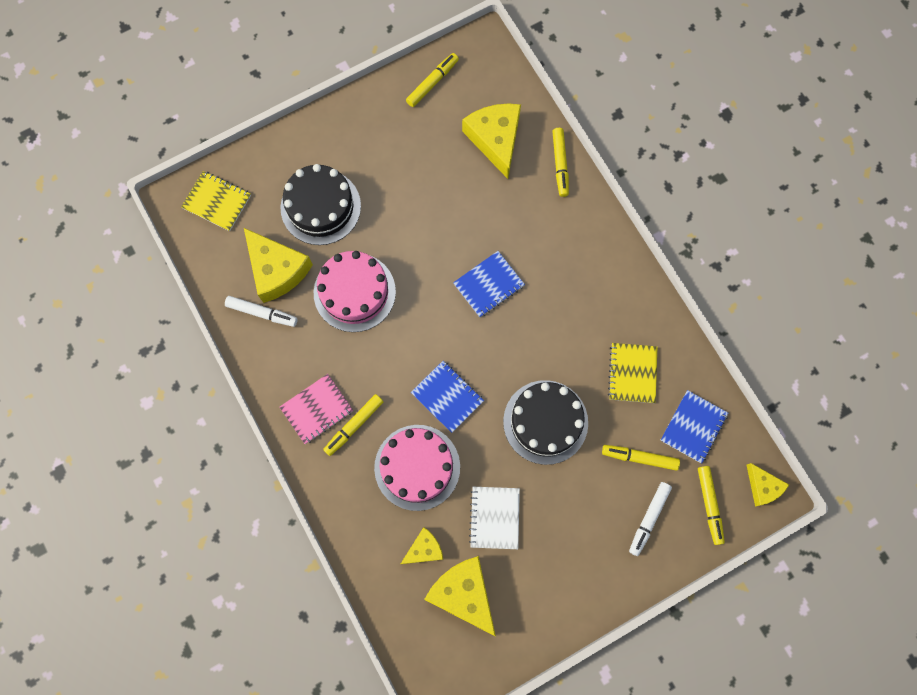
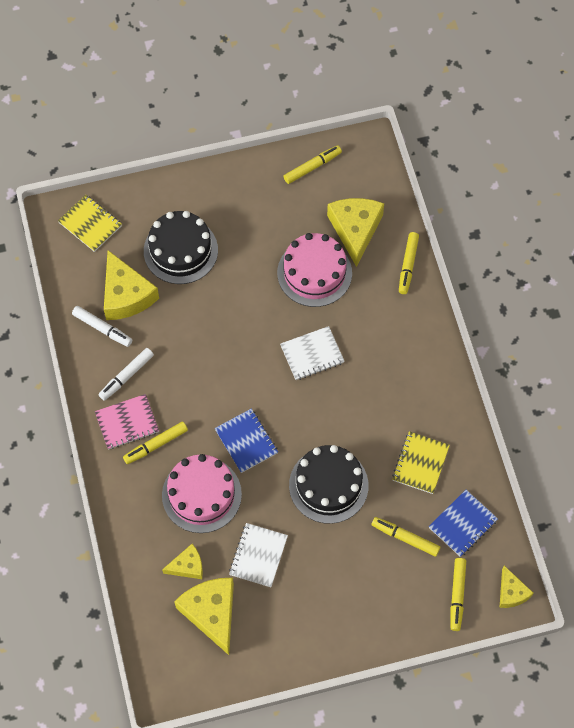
camera: 15 degrees right, 10 degrees down
(354, 292) = (189, 331): pink cake -> pink cake (314, 273)
(489, 285) = (312, 354): blue notebook -> white notebook
(648, 519) = (398, 593): white marker -> white marker (126, 376)

